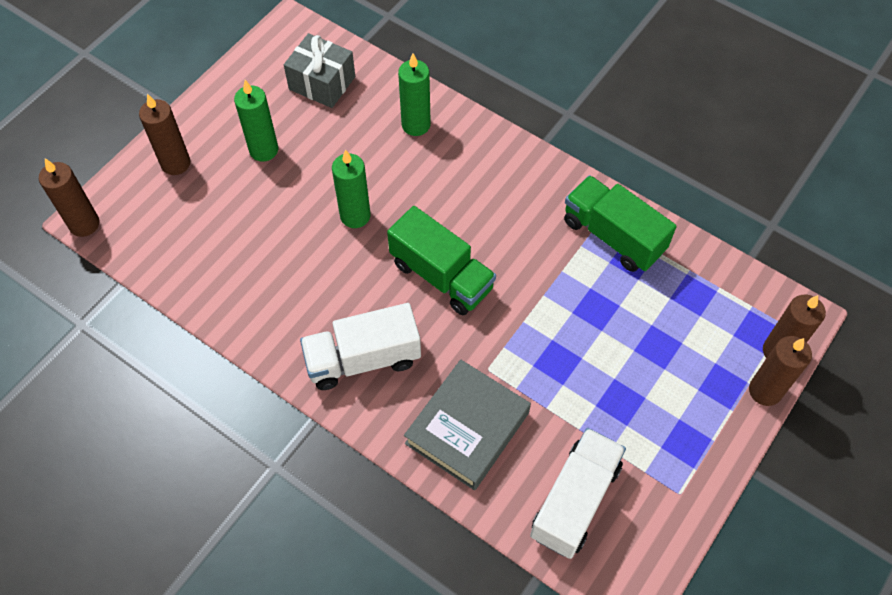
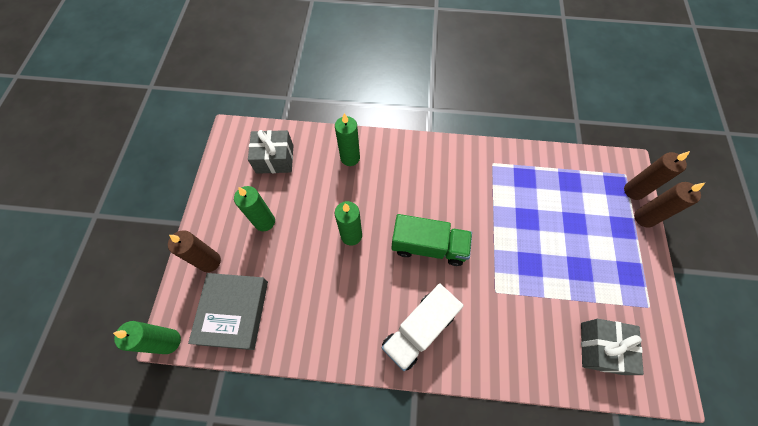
camera: 30 degrees left, 5 degrees up
(84, 224) = (169, 341): brown candle -> green candle
(467, 428) = (510, 338): grey book -> grey book (233, 312)
(575, 500) = (601, 348): white truck -> grey gift
(613, 236) = (505, 169): green truck -> none

